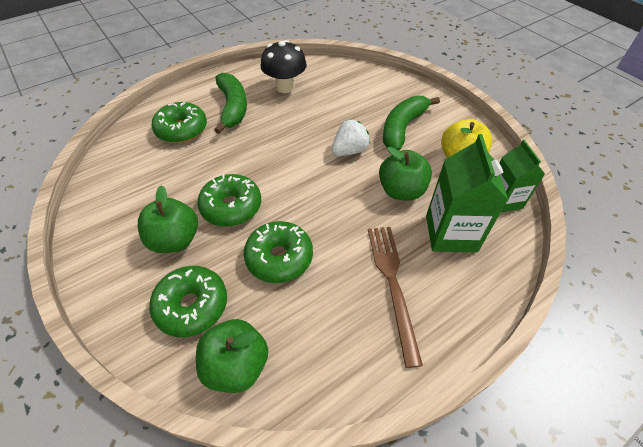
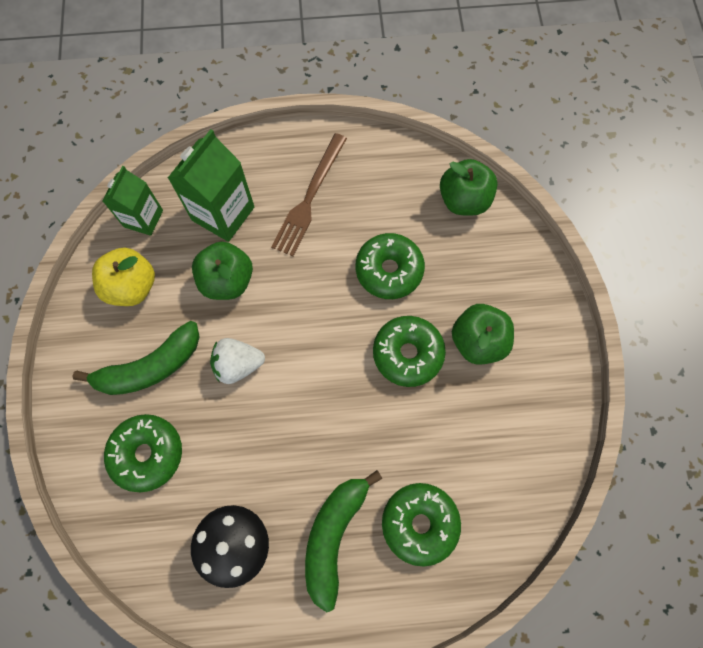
camera: 150 degrees left, 20 degrees up
(192, 306) = (482, 264): green donut -> green donut (147, 454)

